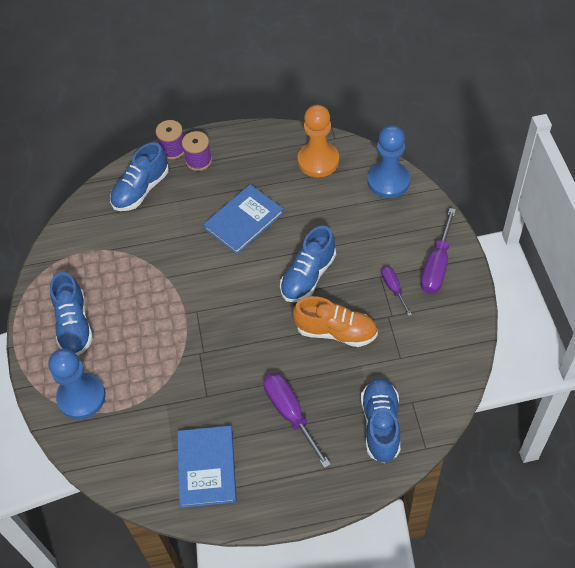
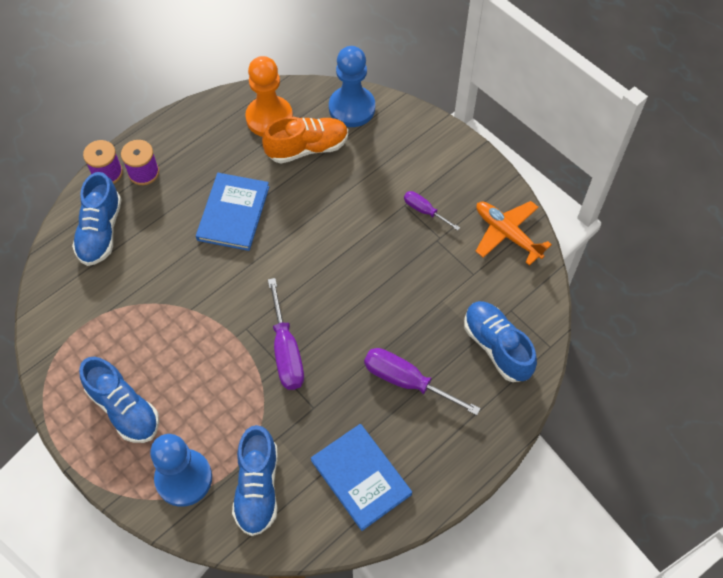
camera: 35 degrees left, 5 degrees up
(308, 276) = (335, 238): blue shoe -> blue shoe (257, 487)
(336, 331) = (397, 279): orange shoe -> orange shoe (307, 148)
(437, 265) = (450, 169): purple screwdriver -> purple screwdriver (286, 351)
(450, 339) = (507, 234): none -> orange plane

